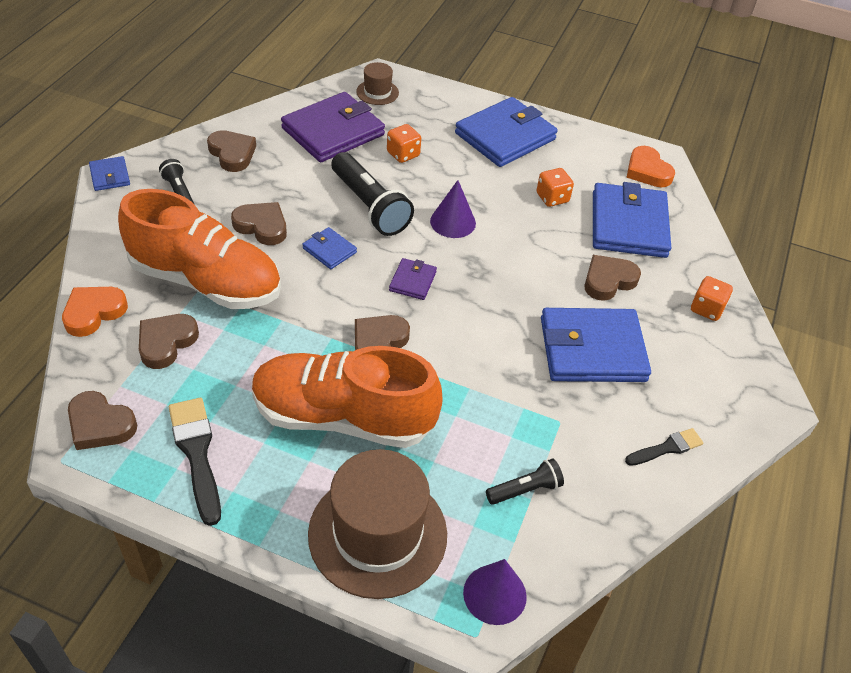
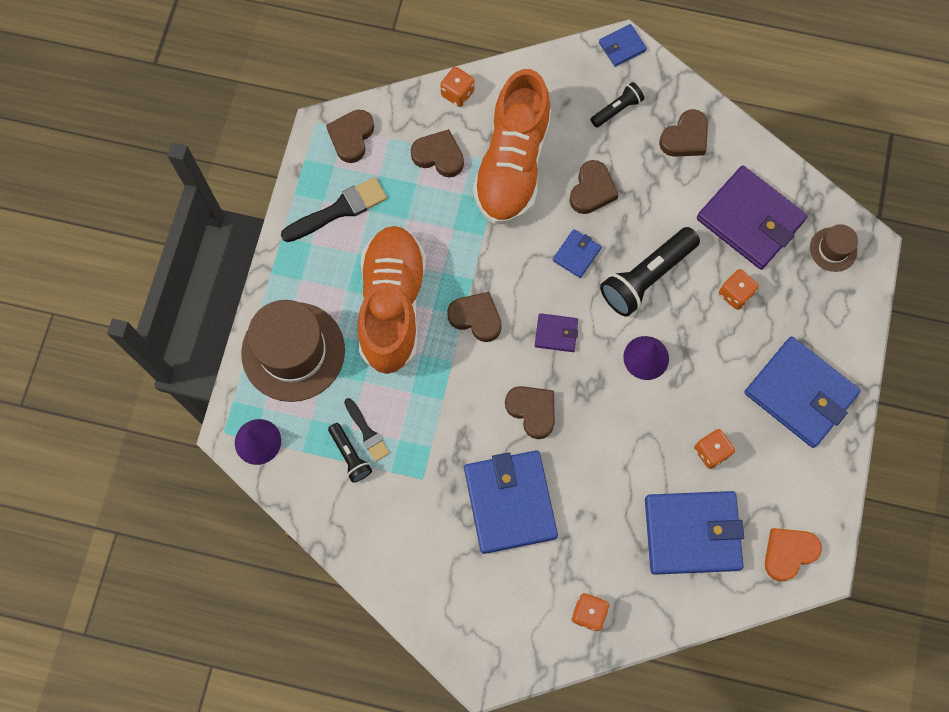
camera: 85 degrees right, 25 degrees up
(93, 312) = (457, 93): orange heart -> orange dice
(608, 280) = (603, 514): brown heart -> brown heart (532, 411)
(667, 448) = (412, 571): black brush -> black brush (367, 432)

